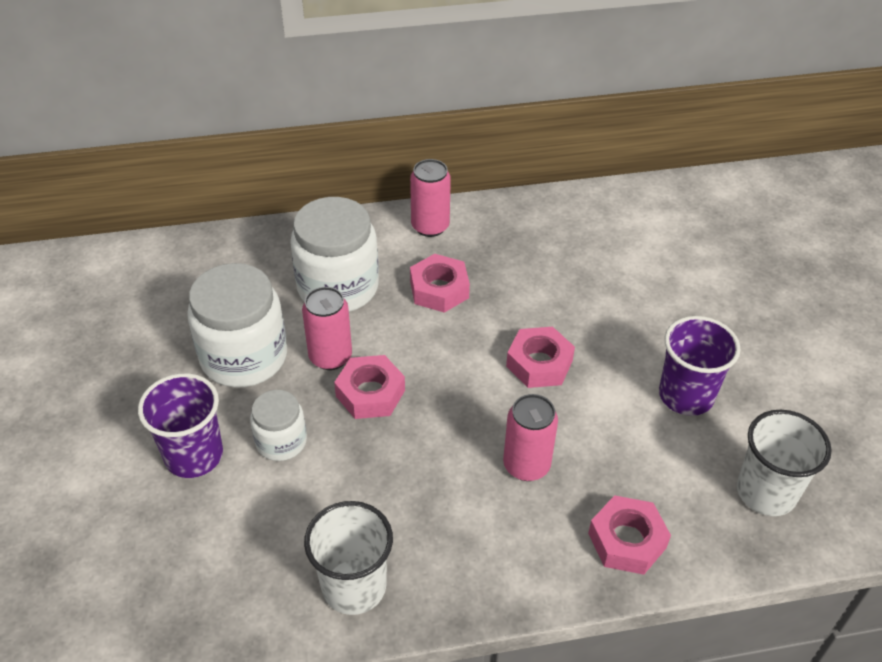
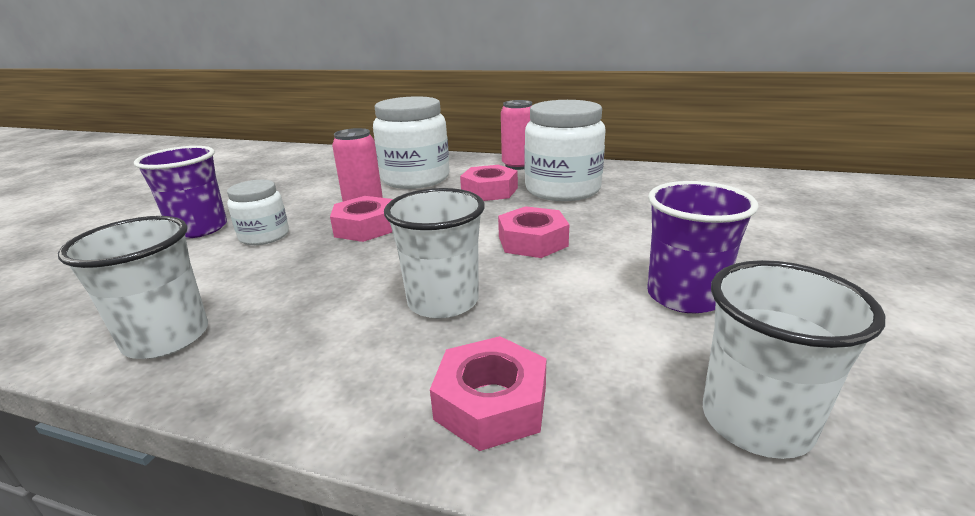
camera: 30 degrees right, 20 degrees down
(244, 357) = (307, 195): white jar -> white jar (562, 189)
(526, 465) = (443, 301): pink can -> white cup

